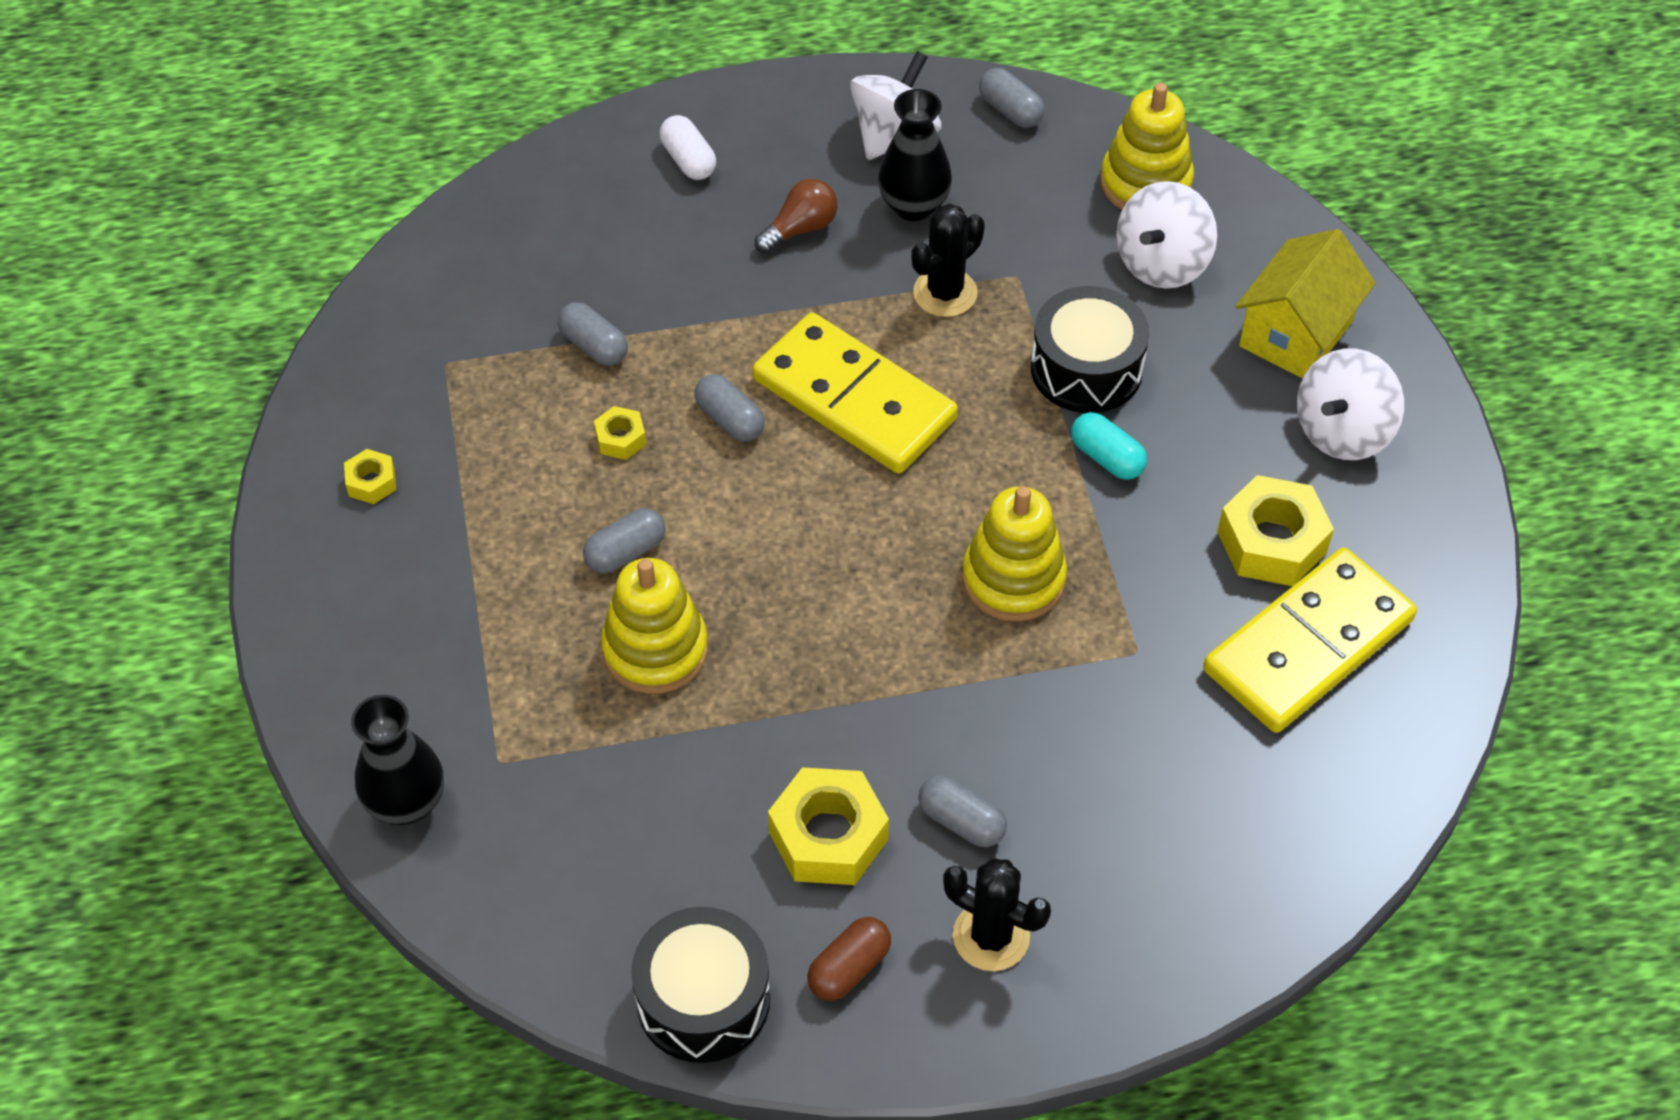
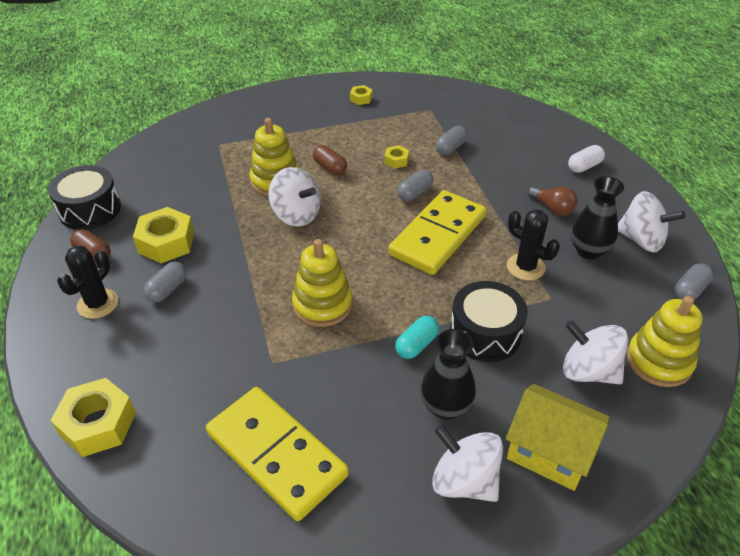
camera: 85 degrees right, 10 degrees down
(406, 802) = (201, 124): black vase -> black vase (445, 407)
(625, 552) = (330, 168): grey capsule -> brown capsule
(770, 614) = (296, 215): none -> white spinning top
(1271, 542) = (360, 434): yellow nut -> yellow nut (98, 424)

